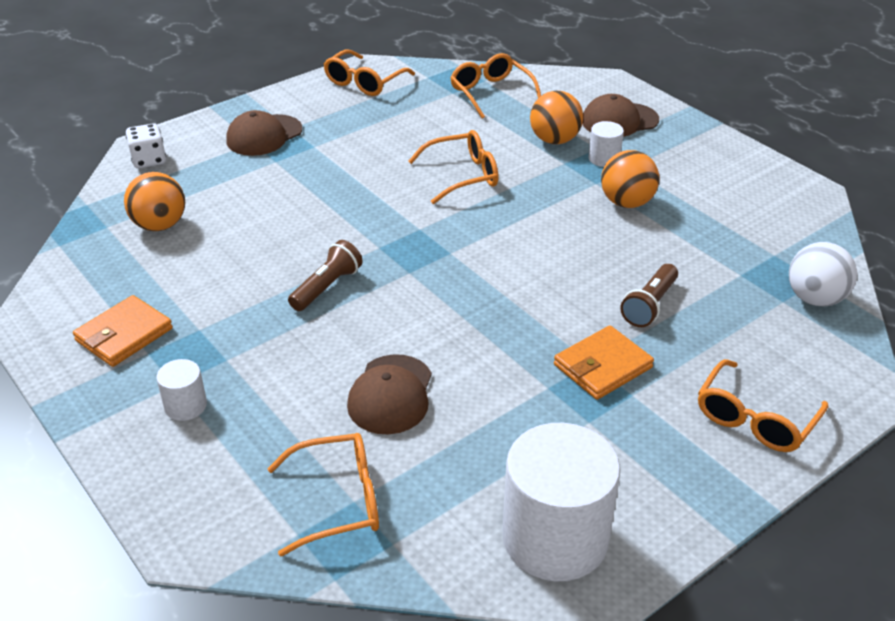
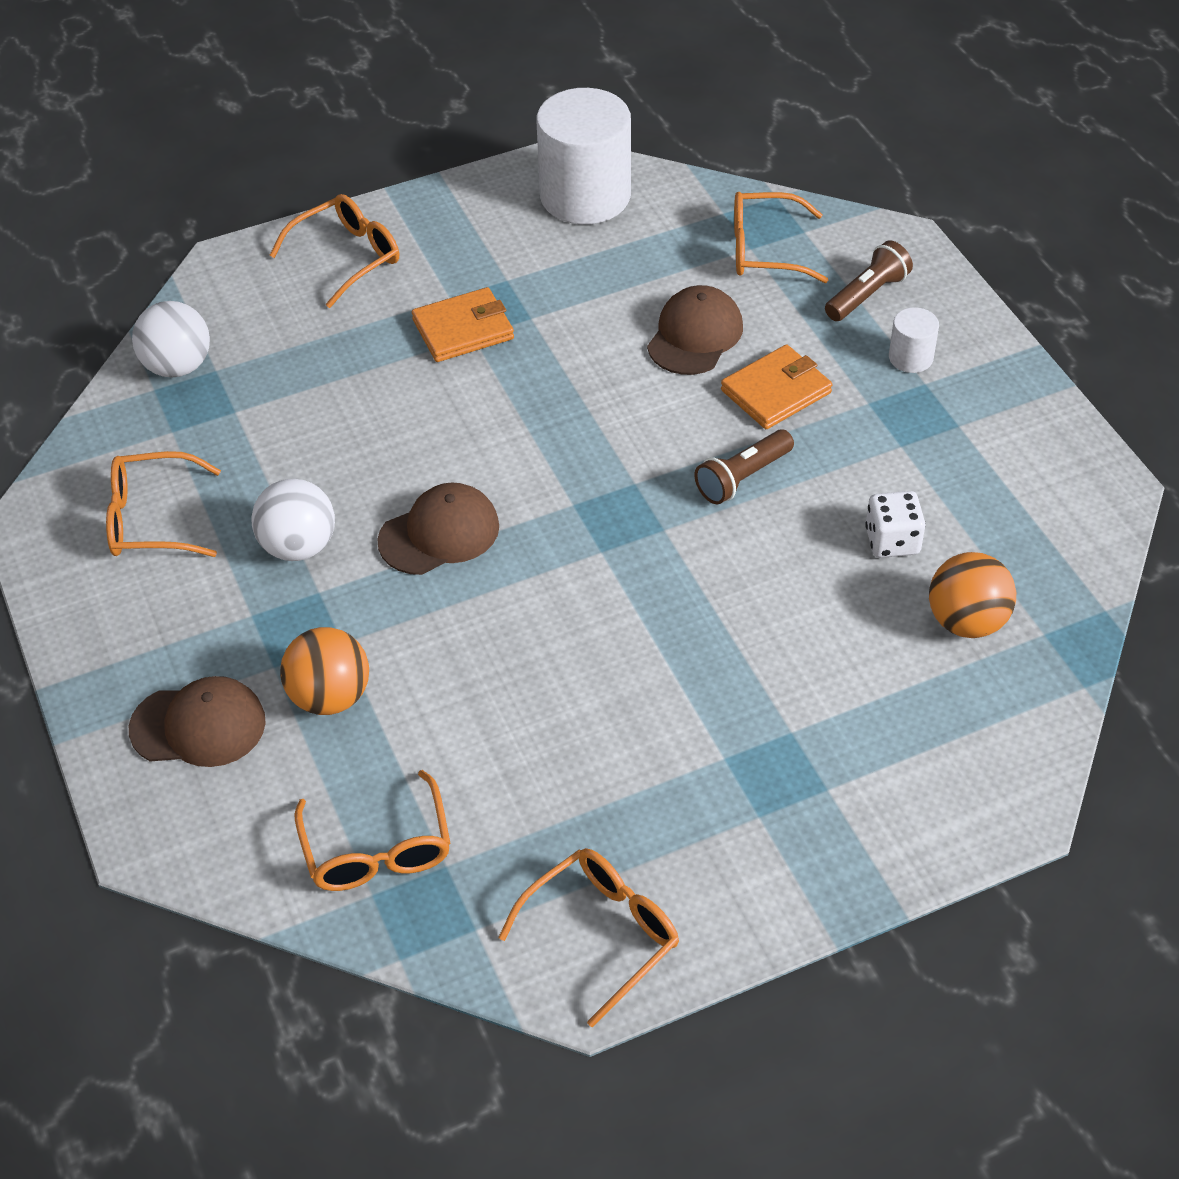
camera: 165 degrees left, 10 degrees up
(124, 335) = (990, 452): orange wallet -> orange wallet (776, 391)
(149, 160) = (1001, 774): white dice -> white dice (892, 541)
(264, 135) = (807, 802): brown cap -> brown cap (439, 533)
(462, 175) = (507, 643): orange glasses -> orange glasses (153, 519)
(604, 158) = (277, 640): white cylinder -> none
(626, 202) = (298, 546): orange ball -> white ball
(649, 305) = (369, 389): brown flashlight -> brown flashlight (867, 295)

